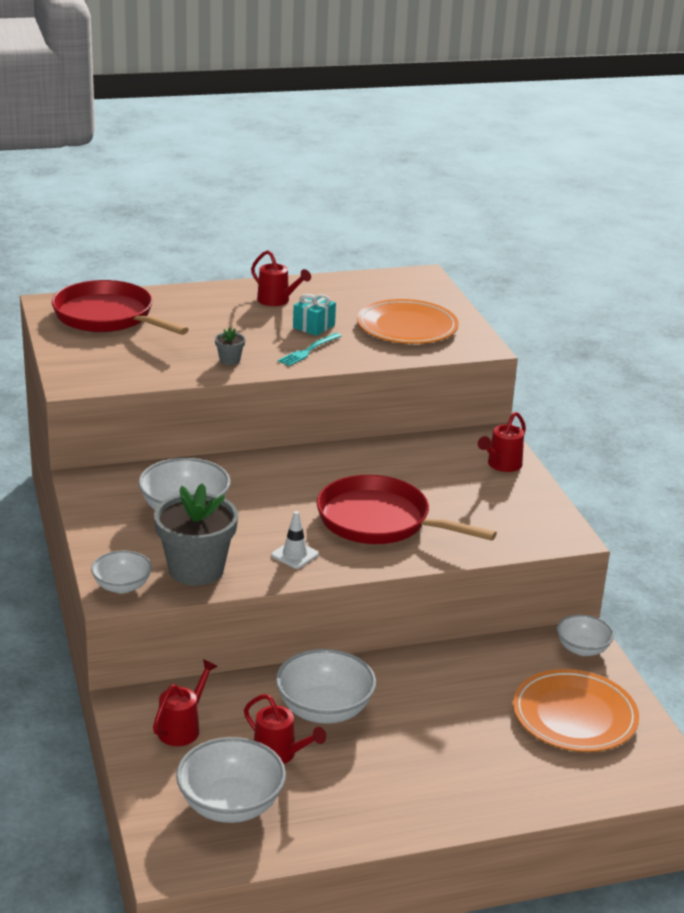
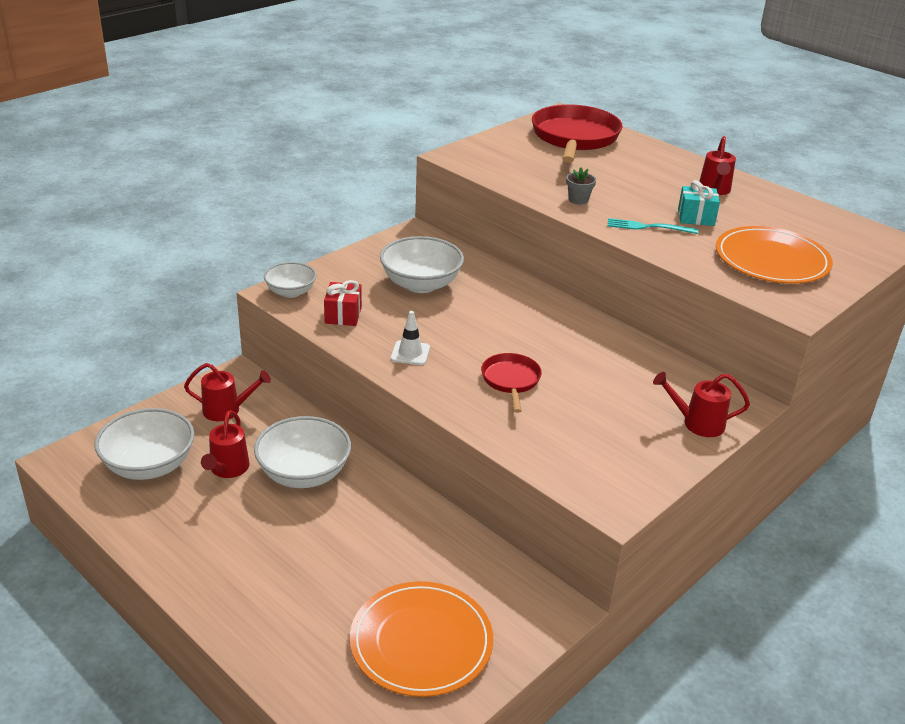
camera: 60 degrees right, 5 degrees up
(196, 569) = (343, 315): grey flower pot -> red gift
(380, 521) = (511, 381): red pan -> red pan, size x0.52
(582, 649) = (539, 615): white bowl -> none

